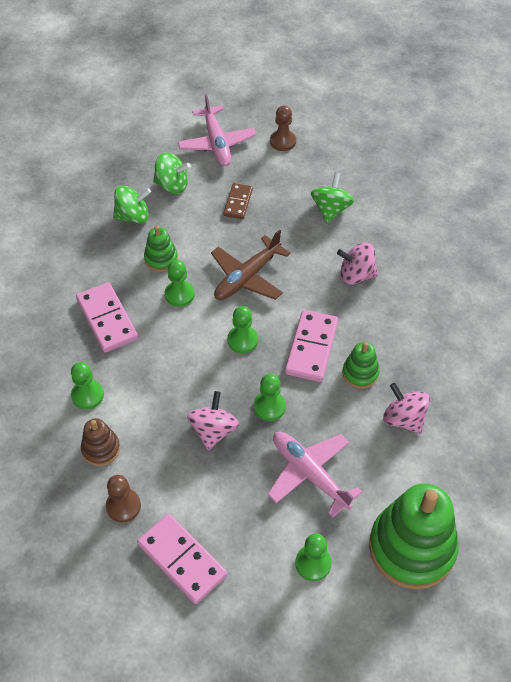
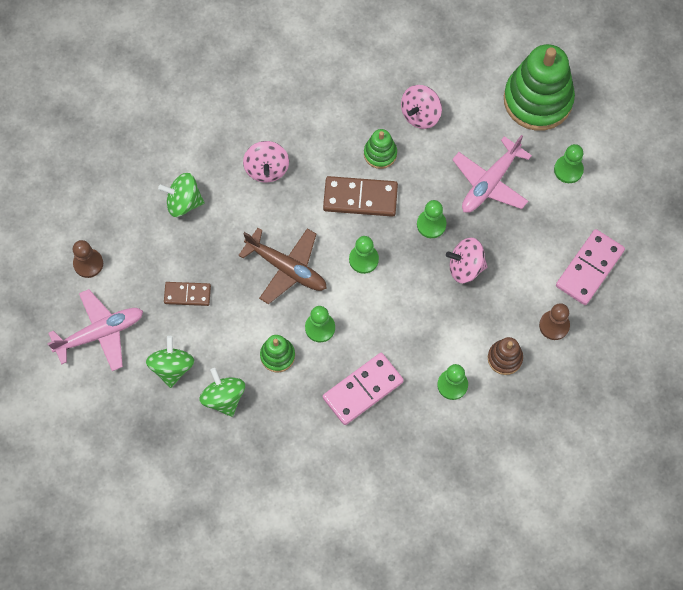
camera: 100 degrees left, 15 degrees up
(311, 347) = (360, 198): pink domino -> brown domino

